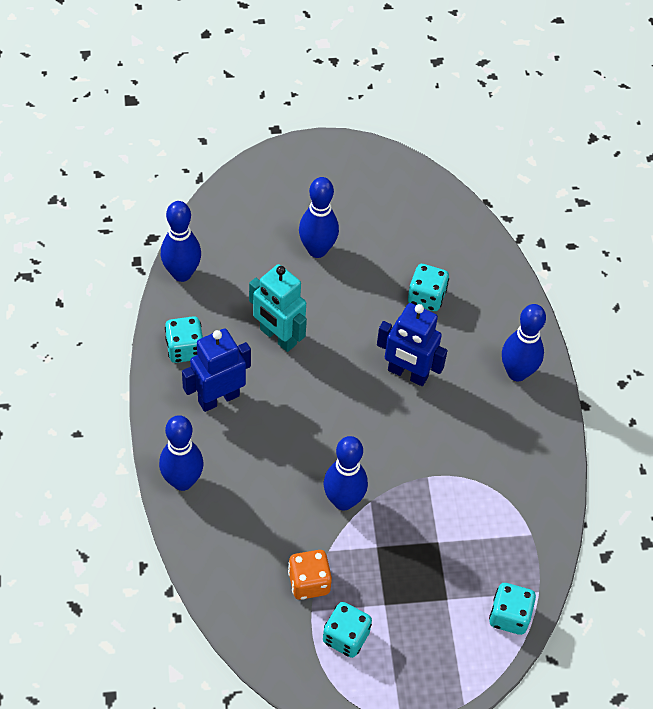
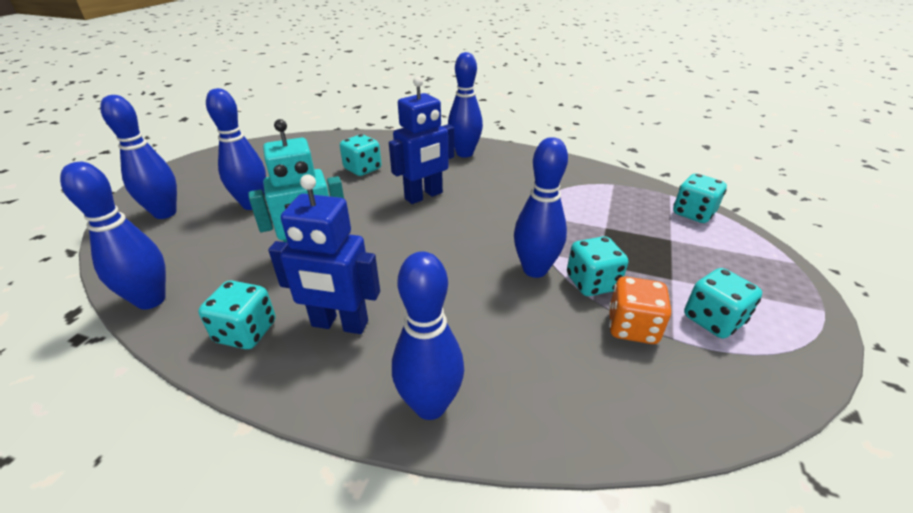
camera: 60 degrees left, 20 degrees down
(218, 398) = (339, 324): blue robot -> blue robot turned 75 degrees counterclockwise
(270, 198) = (165, 213): none -> blue bowling pin
(347, 546) = (592, 283): none -> turquoise dice

